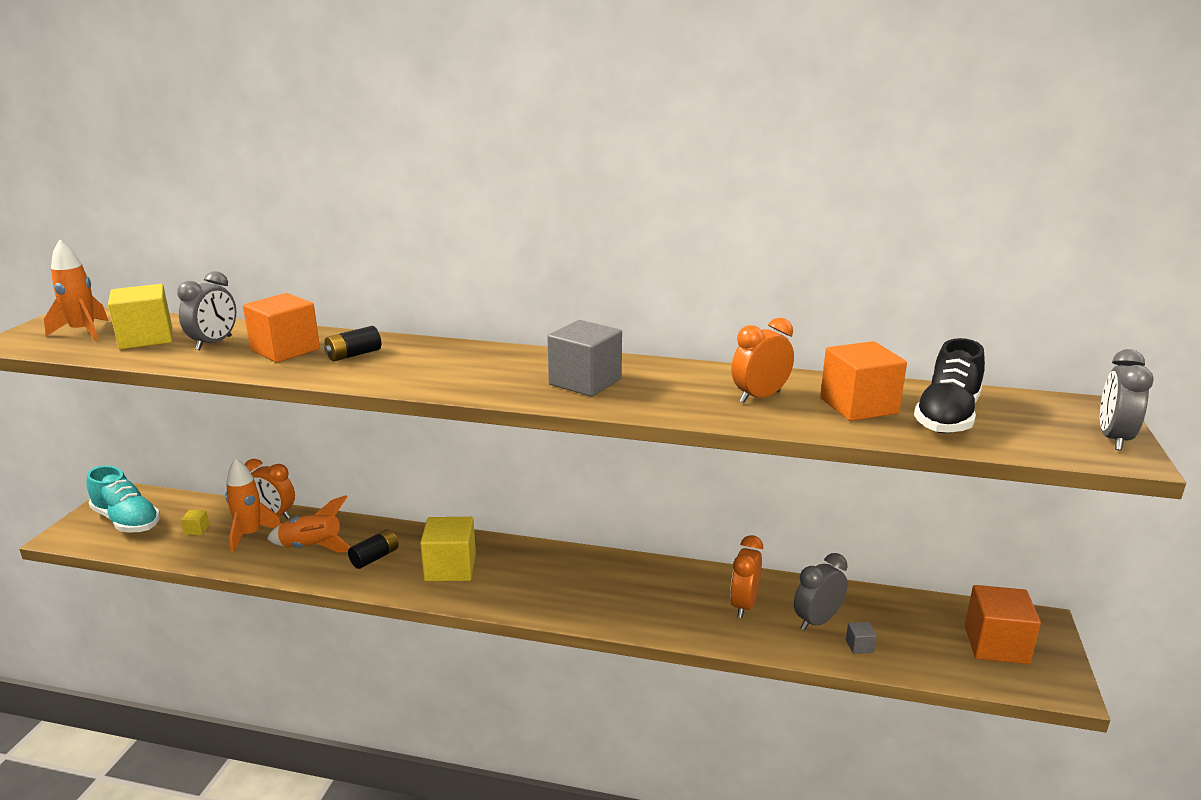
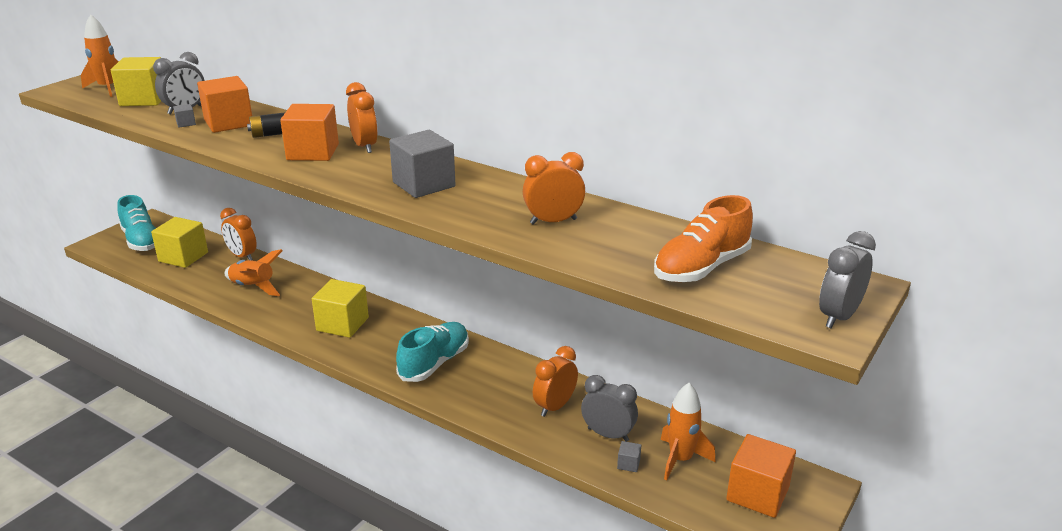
camera: 20 degrees right, 5 degrees up
(197, 529) = (183, 257): yellow cube -> yellow cube, size x2.39
(230, 357) = (186, 123): none -> grey cube
(250, 535) = (217, 268): orange rocket -> orange rocket (680, 459)
(375, 557) = (292, 304): black battery -> none
(476, 353) = (365, 146): none -> orange clock
(585, 588) = (434, 363): none -> turquoise shoe
(817, 621) = (608, 434): grey clock -> grey clock turned 45 degrees clockwise
(858, 406) = (631, 244): orange cube -> orange cube (313, 152)
(947, 417) = (701, 268): black shoe -> orange shoe

